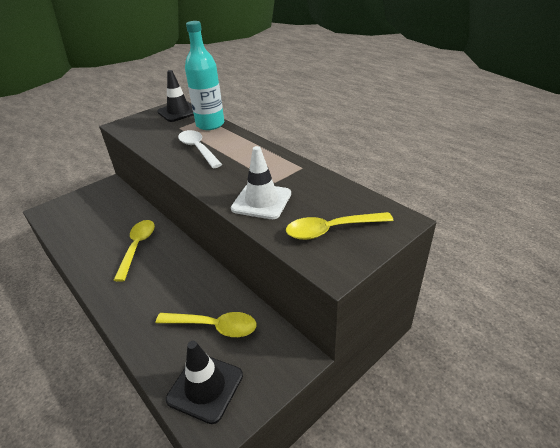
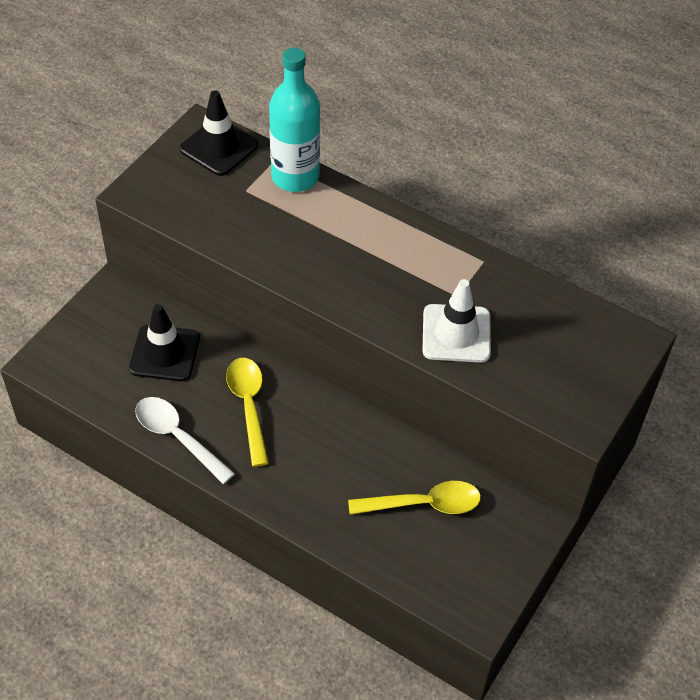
camera: 20 degrees left, 15 degrees up
(198, 149) = (309, 240): white spoon -> white spoon (178, 437)
(205, 387) = (450, 576): black traffic cone -> black traffic cone (164, 353)
(331, 230) = (561, 368): yellow spoon -> none

